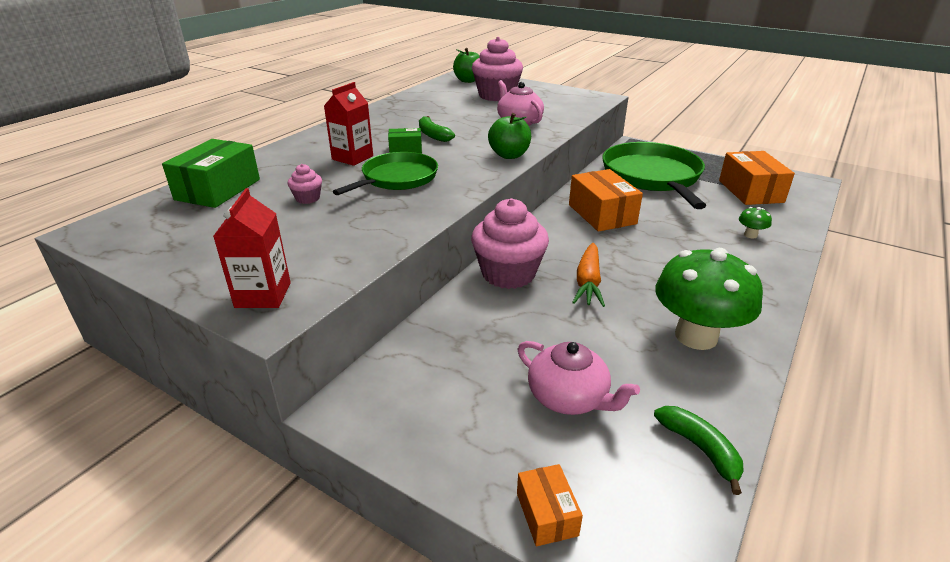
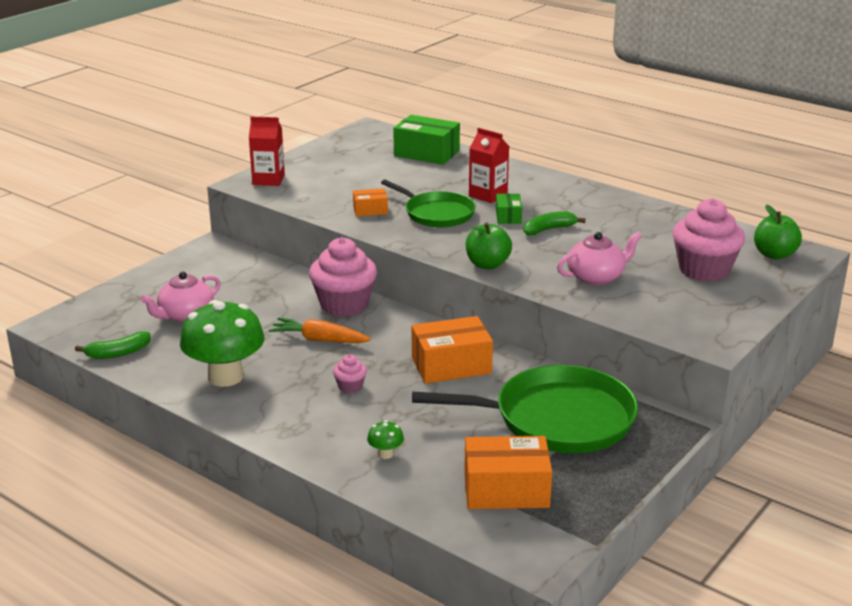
camera: 95 degrees right, 5 degrees down
(307, 198) = (403, 183): pink cupcake -> pink cupcake (350, 386)
(547, 514) = (104, 299): orange box -> orange box (370, 210)

